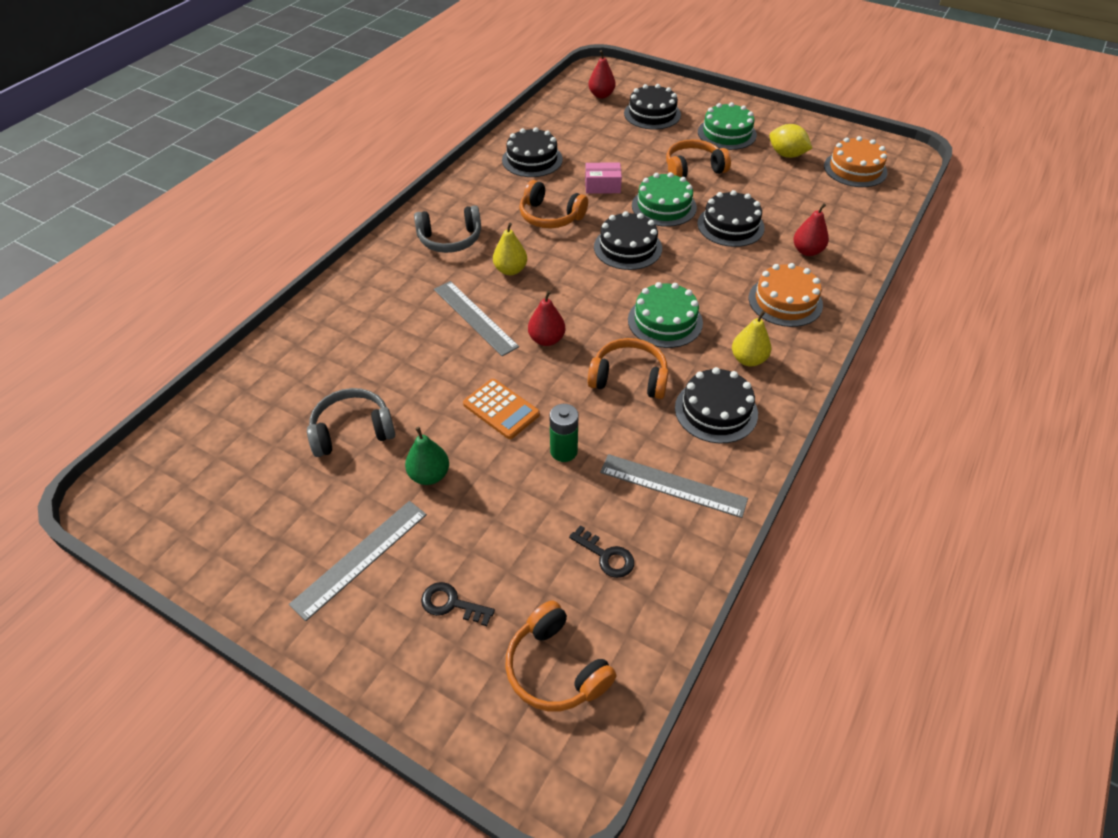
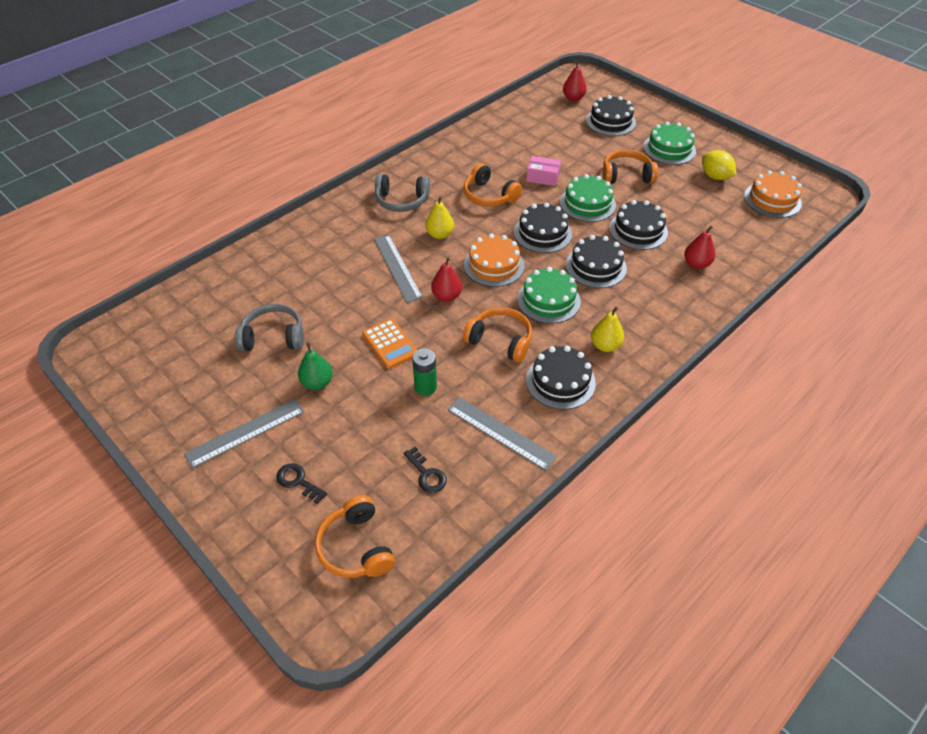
camera: 15 degrees right, 0 degrees up
(532, 159) = (493, 145): black cake -> black cake (596, 266)
(785, 301) = (658, 303): orange cake -> orange cake (494, 265)

